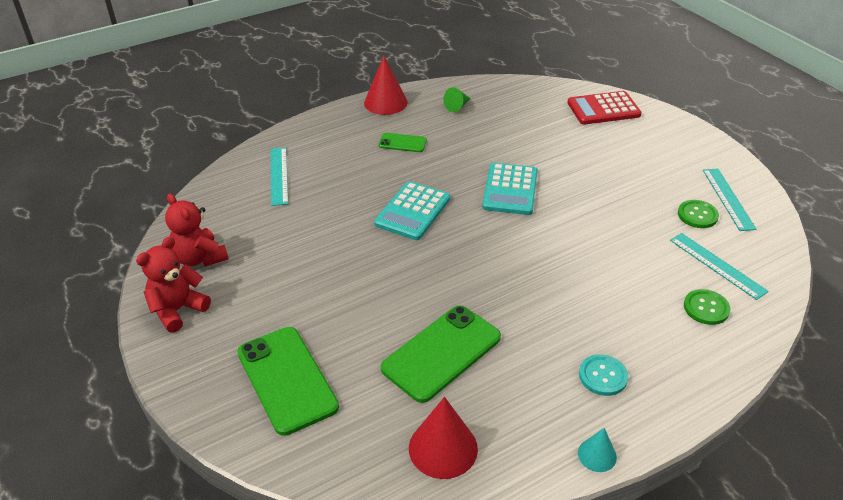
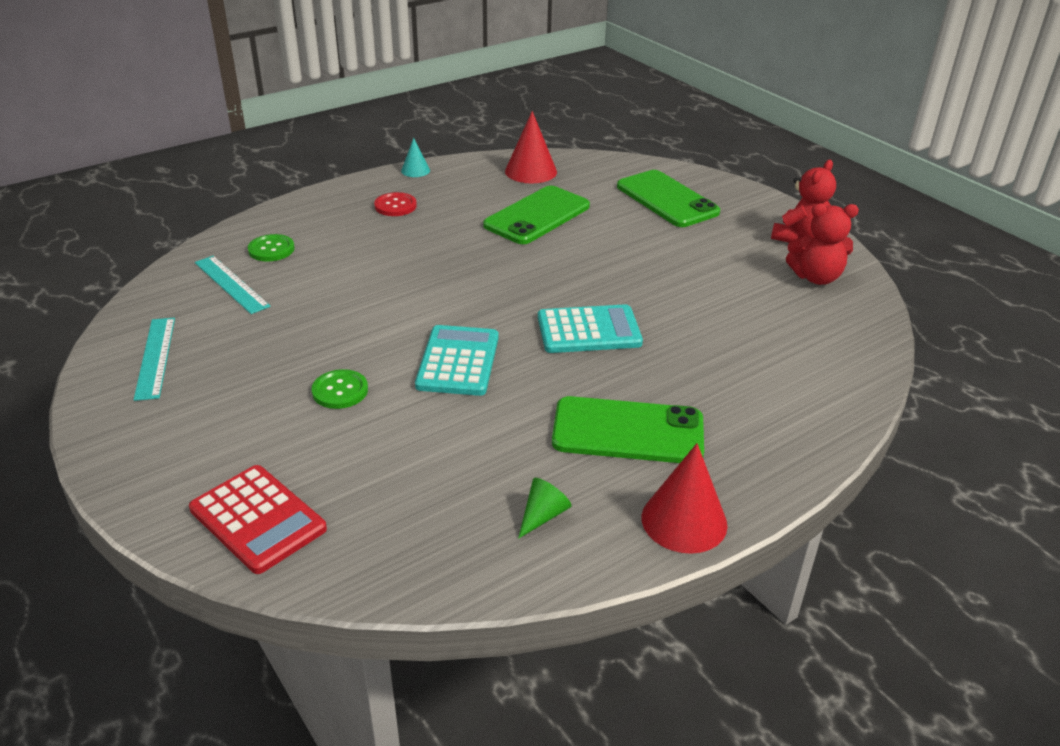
camera: 175 degrees right, 5 degrees down
(200, 258) = (816, 277): red teddy bear -> red teddy bear turned 135 degrees clockwise
(279, 175) = (791, 372): turquoise ruler -> none
(402, 143) = (628, 431): green phone -> green phone, size x1.97
(412, 211) = (589, 330): turquoise calculator -> turquoise calculator turned 60 degrees clockwise
(603, 109) = (258, 519): red calculator -> red calculator turned 60 degrees clockwise
(603, 376) = (395, 206): turquoise button -> red button
(697, 215) = (214, 335): green button -> green button (340, 391)

